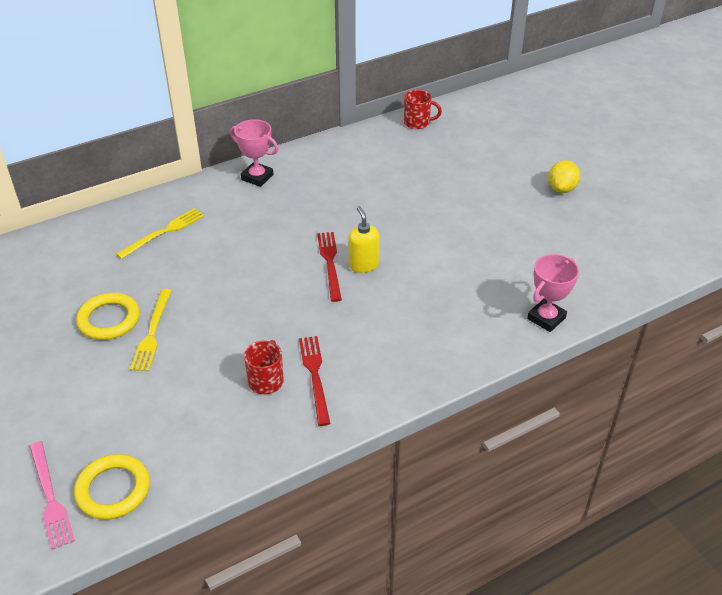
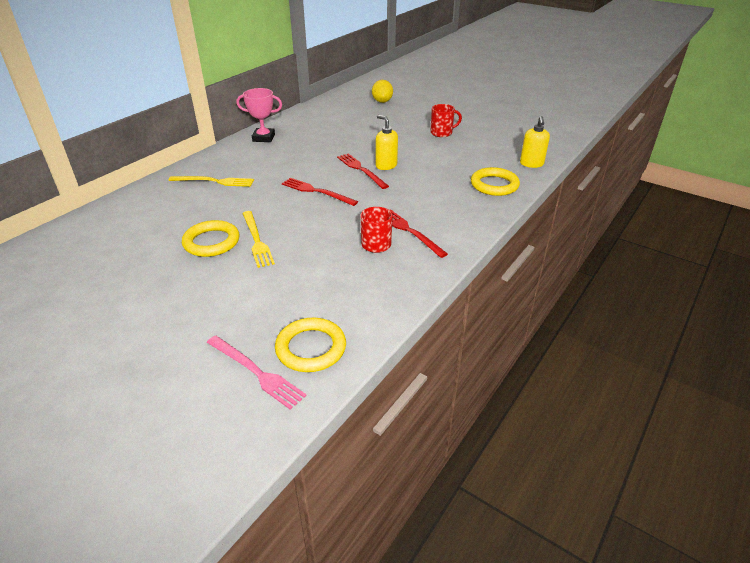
camera: 25 degrees left, 5 degrees down
(164, 232) = (214, 181): yellow fork -> yellow fork turned 75 degrees clockwise
(258, 282) = (316, 191): none -> red fork
(417, 123) = (354, 92): red mug -> red mug (442, 133)
(469, 338) = (494, 185): none -> yellow ring
(546, 318) = (531, 164): pink trophy -> yellow soap dispenser
(561, 189) = (476, 104): yellow lemon -> yellow lemon (382, 101)

